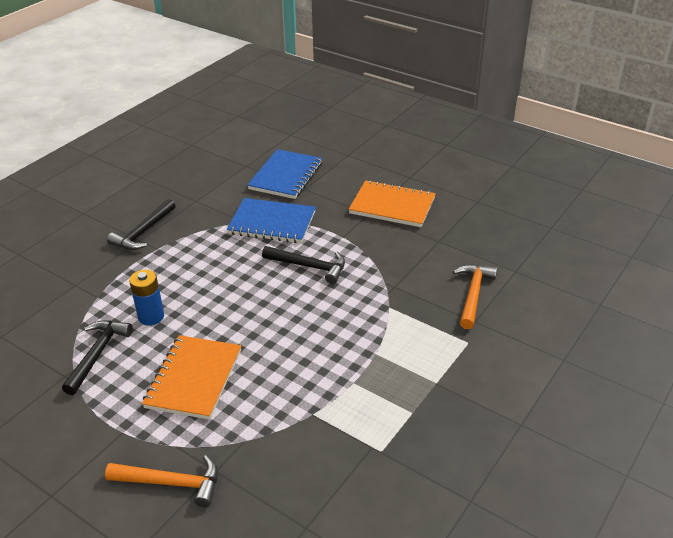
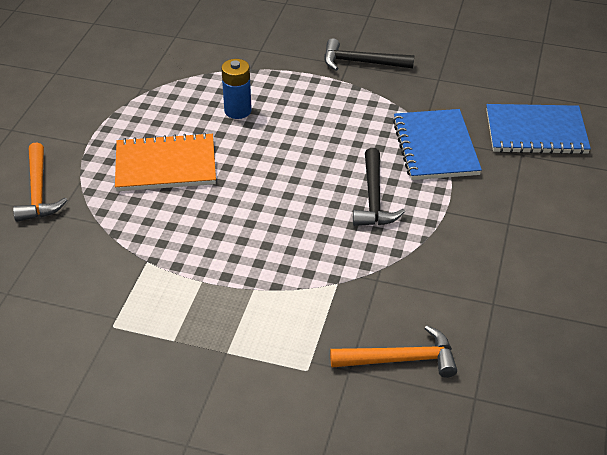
camera: 70 degrees right, 5 degrees up
(97, 354) = (174, 96): black hammer -> none
(392, 206) = (540, 241): orange notebook -> none

